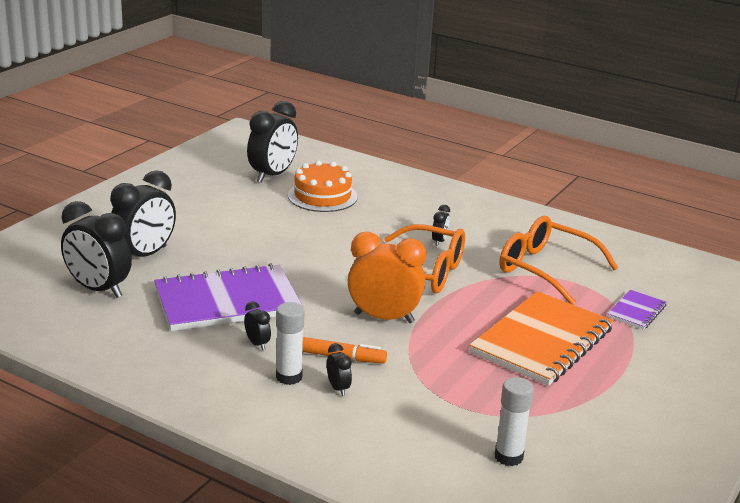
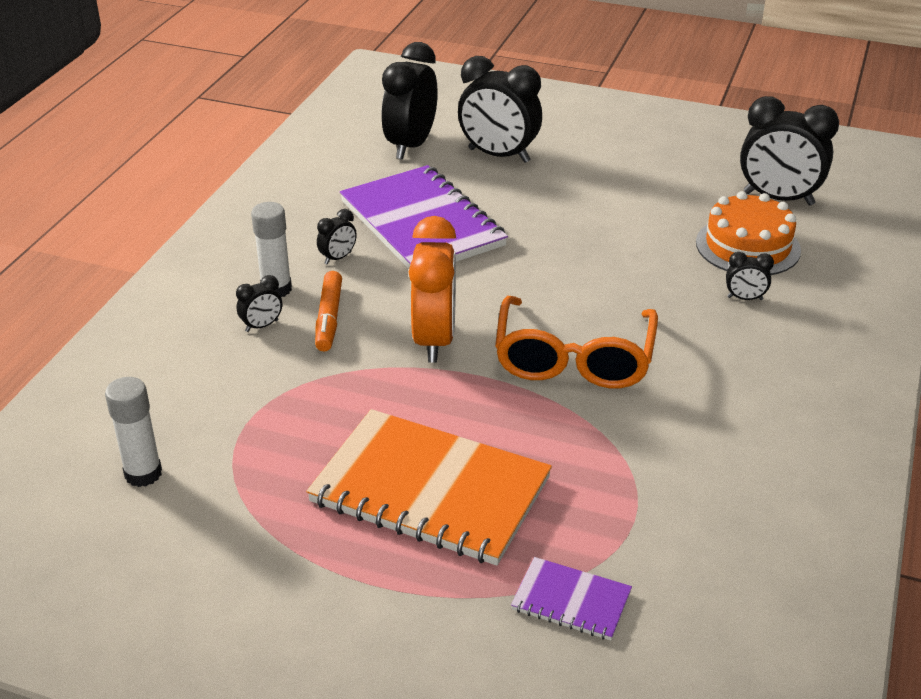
camera: 80 degrees right, 10 degrees up
(439, 241) = (682, 365): black clock -> black clock (745, 298)
(546, 269) = (659, 484): orange glasses -> none

